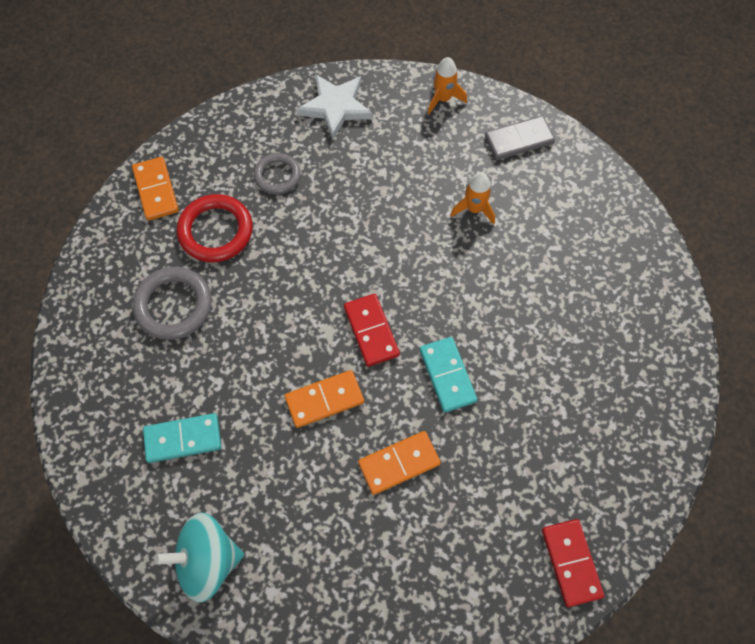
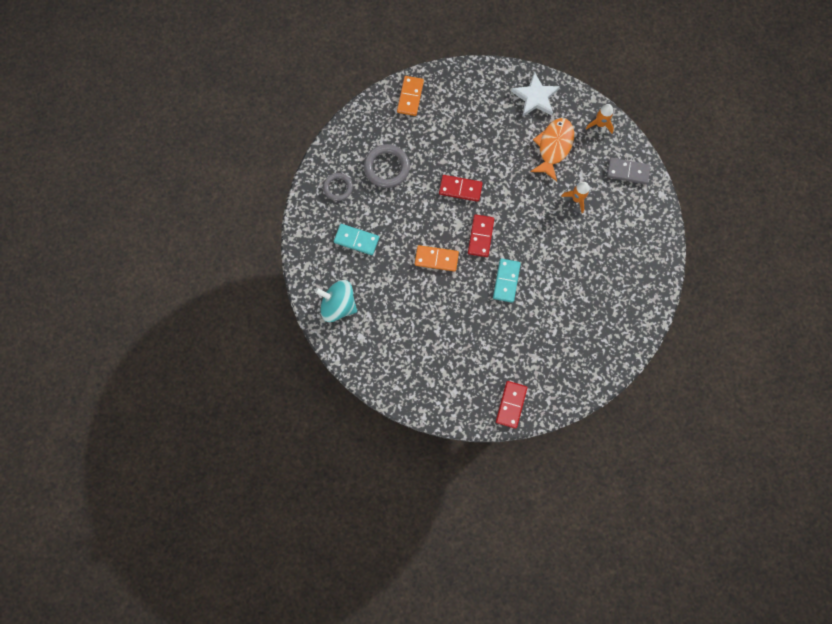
camera: 30 degrees right, 10 degrees up
(215, 231) = (429, 137): red ring -> none
(277, 175) = (480, 122): grey ring -> grey ring (338, 188)
(302, 279) = (460, 189): none -> red domino
(399, 463) = (455, 311): orange domino -> none
(400, 157) = (553, 147): none -> orange fish

